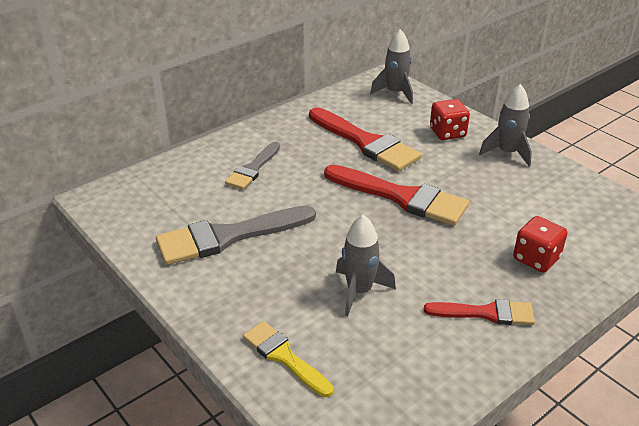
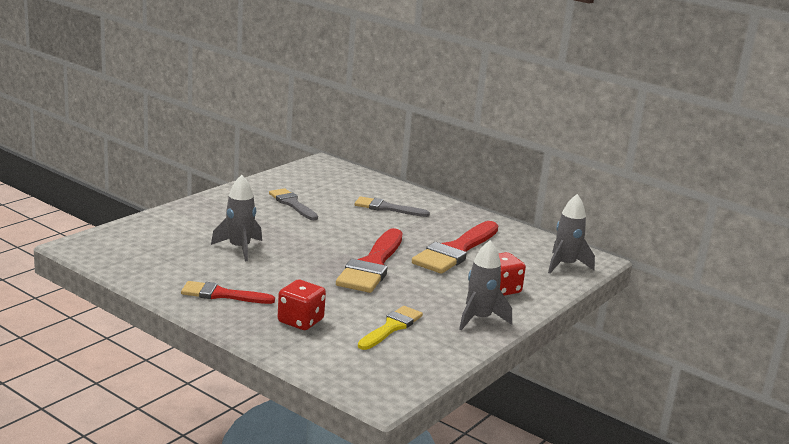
camera: 75 degrees right, 15 degrees down
(228, 236) = (292, 204): grey brush -> grey brush, size x0.59
(284, 357) = (167, 226): yellow brush -> yellow brush (391, 327)
(486, 313) = (222, 295): red brush -> red brush turned 105 degrees clockwise

